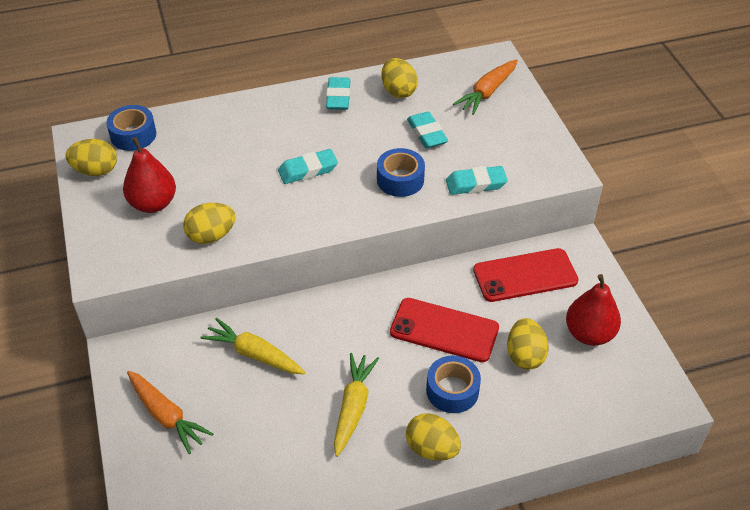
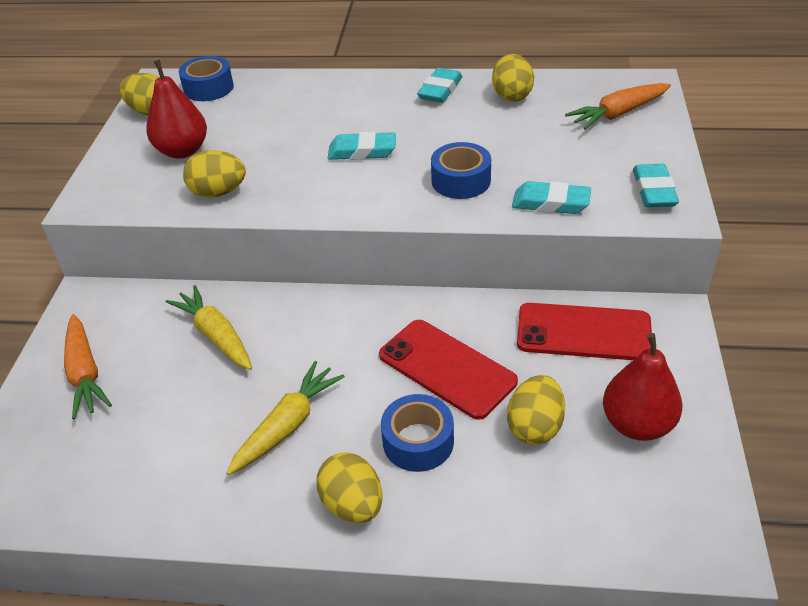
camera: 25 degrees right, 5 degrees down
(427, 133) = (520, 141): turquoise eraser -> turquoise eraser (653, 191)

